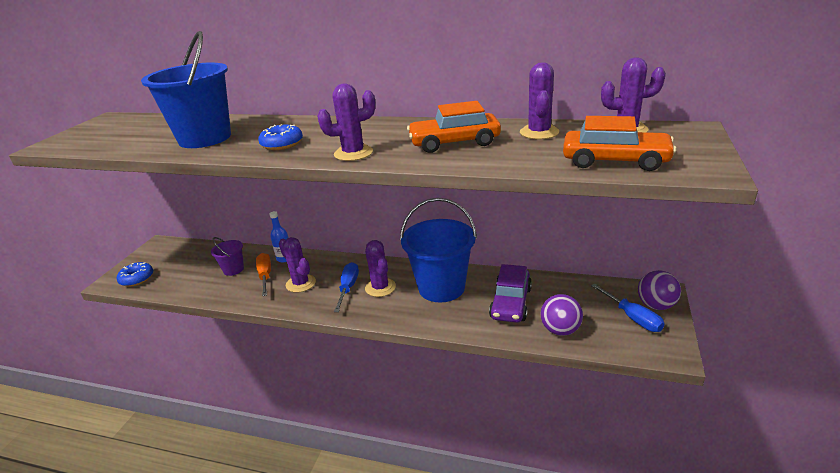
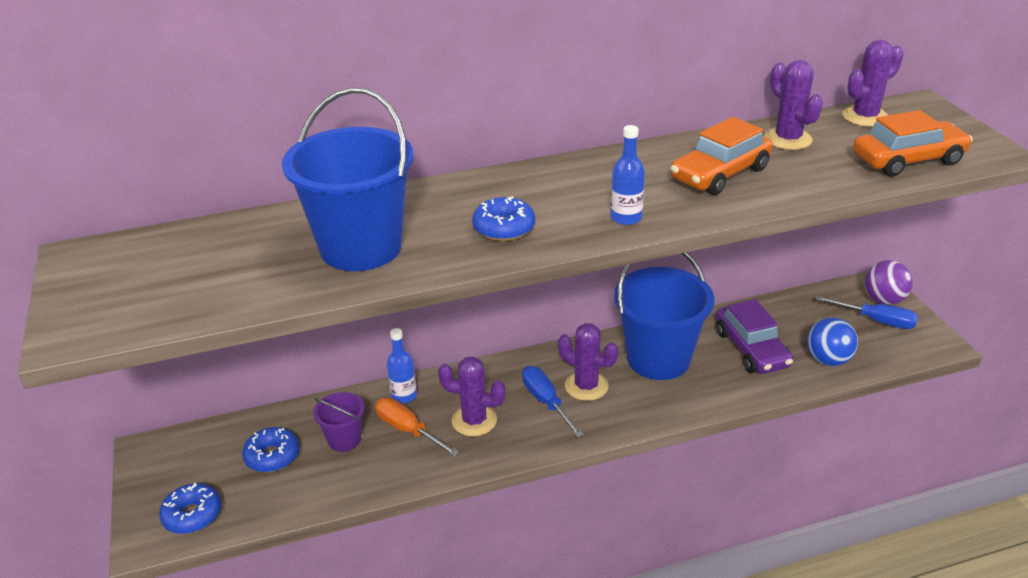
camera: 35 degrees left, 5 degrees up
(197, 265) = (272, 456): none -> blue donut
(353, 153) = (626, 218): purple cactus -> blue bottle
(560, 330) = (828, 360): purple ball -> blue ball

